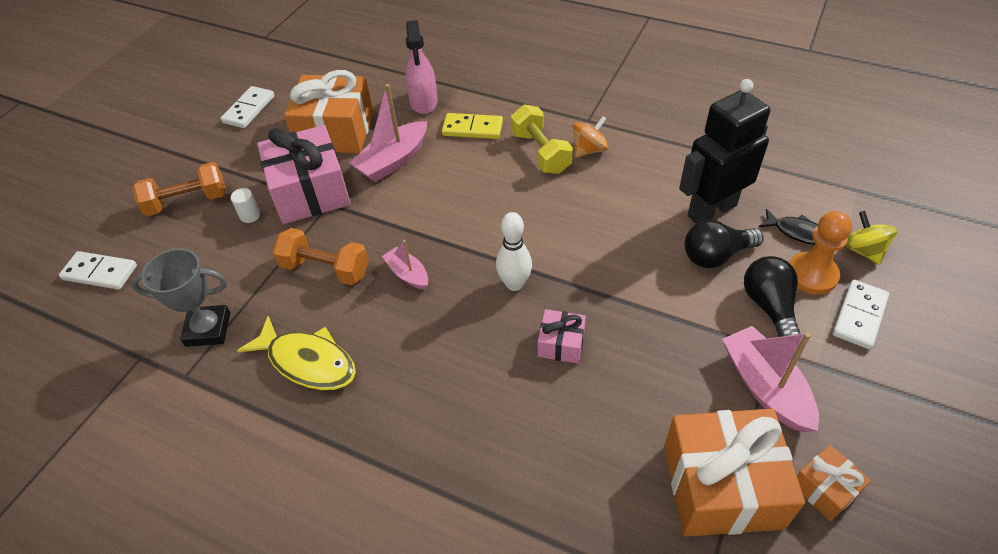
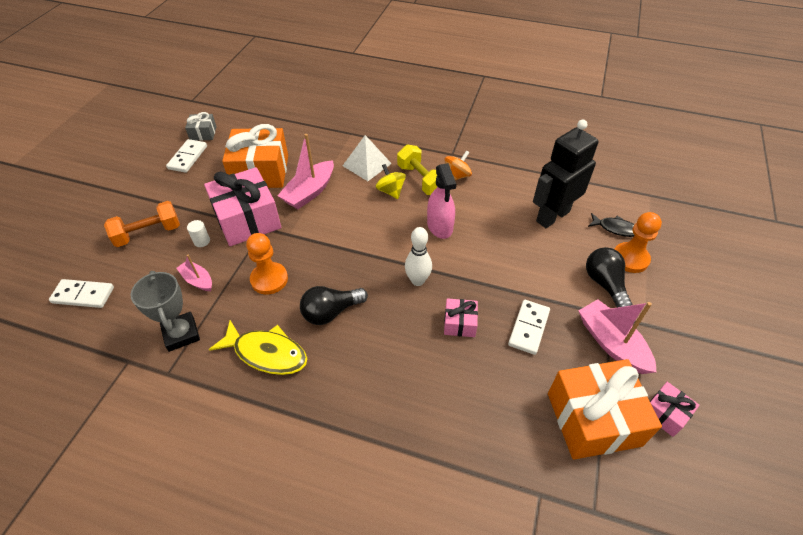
camera: 10 degrees left, 0 degrees up
(208, 329) = (181, 334): grey trophy -> grey trophy turned 75 degrees clockwise
(272, 80) = (203, 133): none -> grey gift
(325, 269) = (269, 279): orange dumbbell -> orange pawn
(408, 274) = (335, 279): pink boat -> pink boat (198, 280)
(424, 102) = (326, 146): pink spray bottle -> pink spray bottle (440, 226)
(472, 128) = (367, 164): yellow domino -> white pyramid
(716, 256) = (561, 249): black light bulb -> black light bulb (331, 312)
(825, 489) = (665, 413): orange gift -> pink gift
(859, 316) = (667, 286): white domino -> white domino (528, 328)
(863, 251) = (662, 239): yellow spinning top -> yellow spinning top (391, 191)

